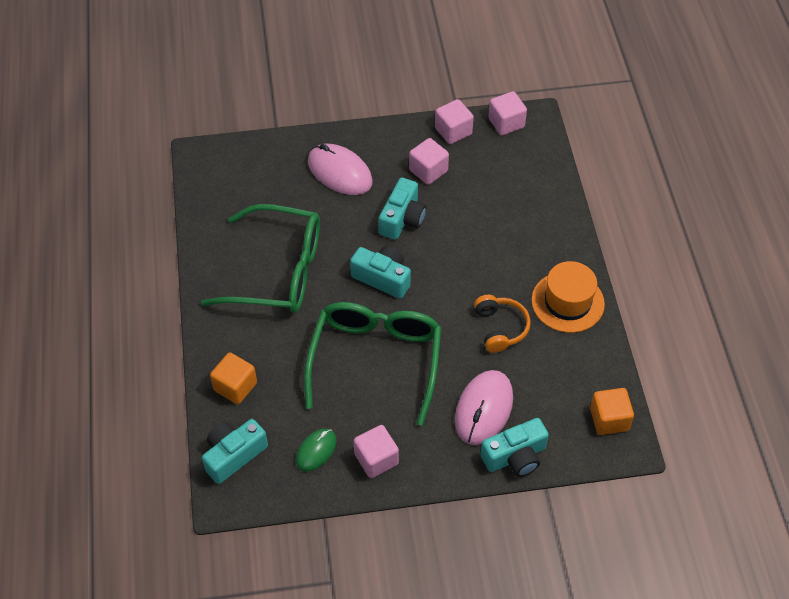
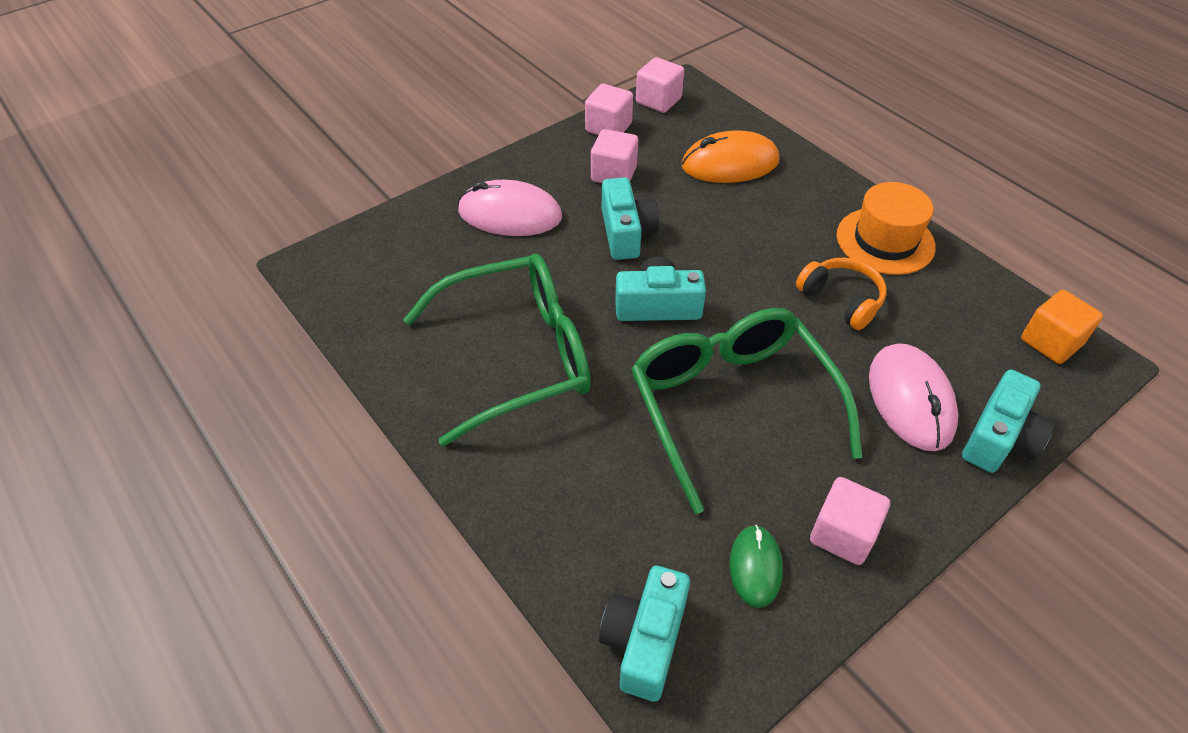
camera: 30 degrees left, 5 degrees down
(235, 386) = (571, 536): orange cube -> none
(513, 197) = (730, 163): none -> orange mouse

